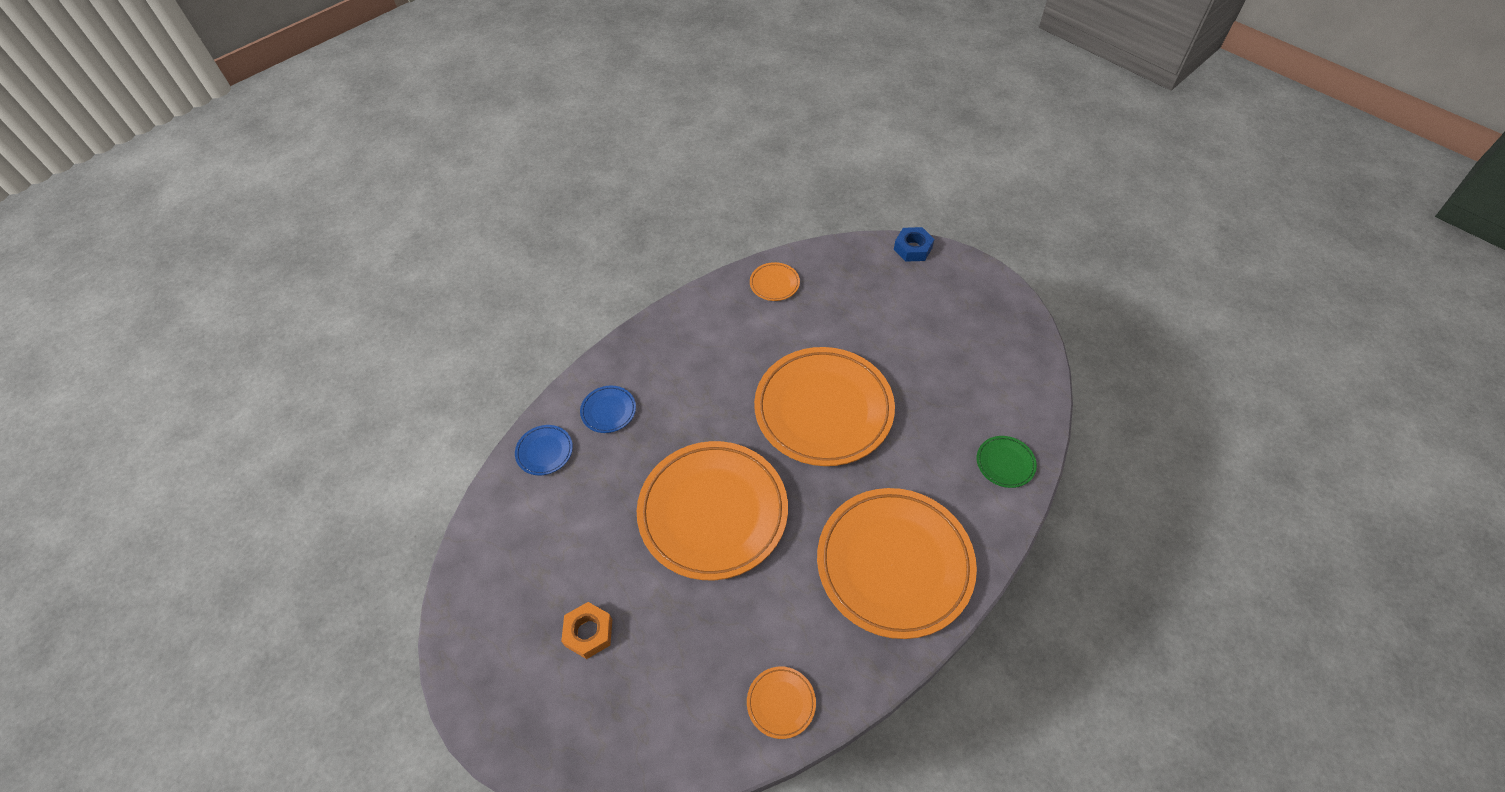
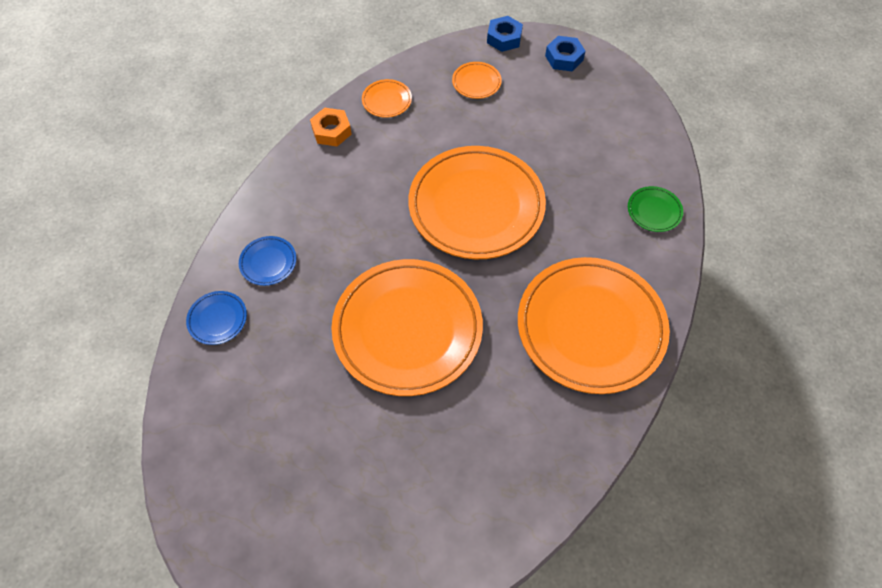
camera: 20 degrees left, 5 degrees up
(588, 632) = (329, 478): orange nut -> orange nut (331, 131)
(781, 703) = (535, 482): orange plate -> orange plate (476, 82)
(967, 282) = (564, 58): none -> blue nut

